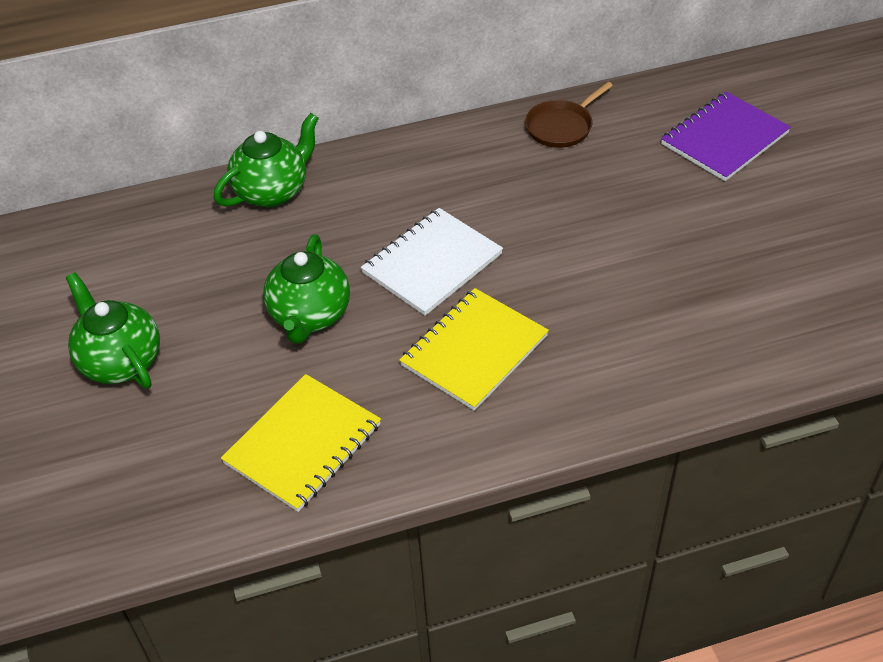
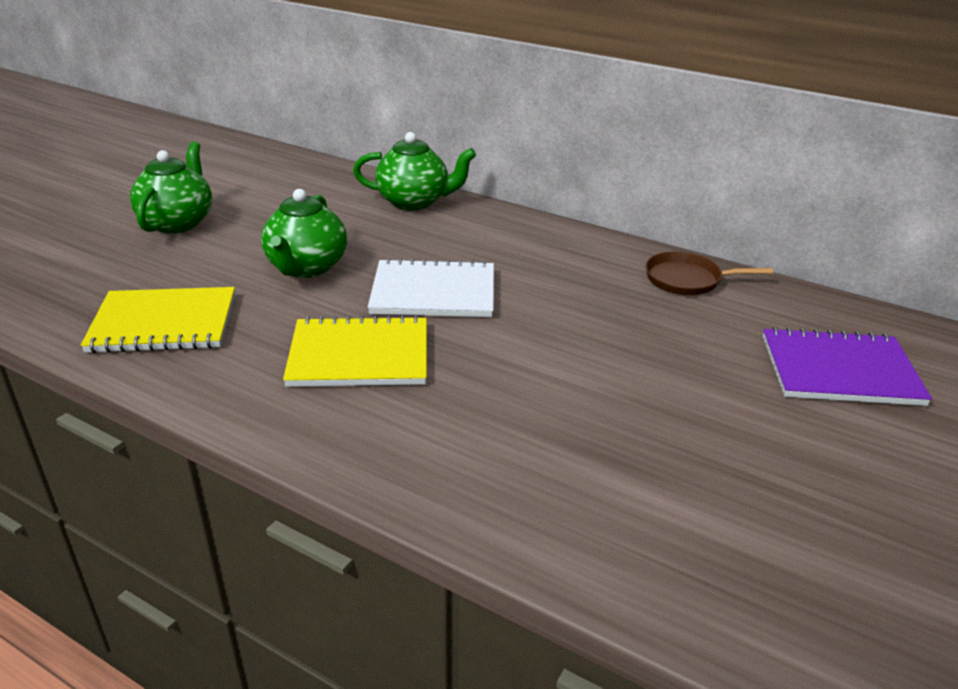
camera: 45 degrees right, 15 degrees down
(310, 316) = (306, 267): green teapot -> green teapot turned 45 degrees counterclockwise

